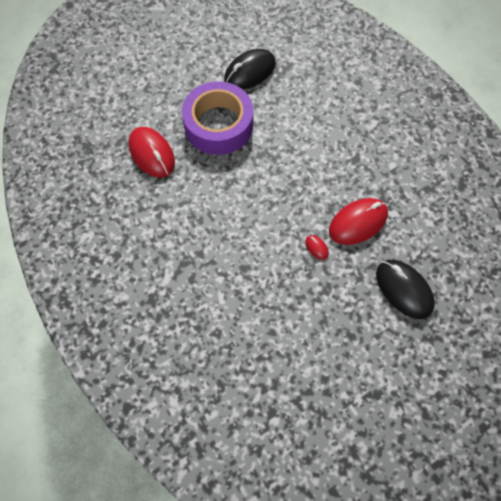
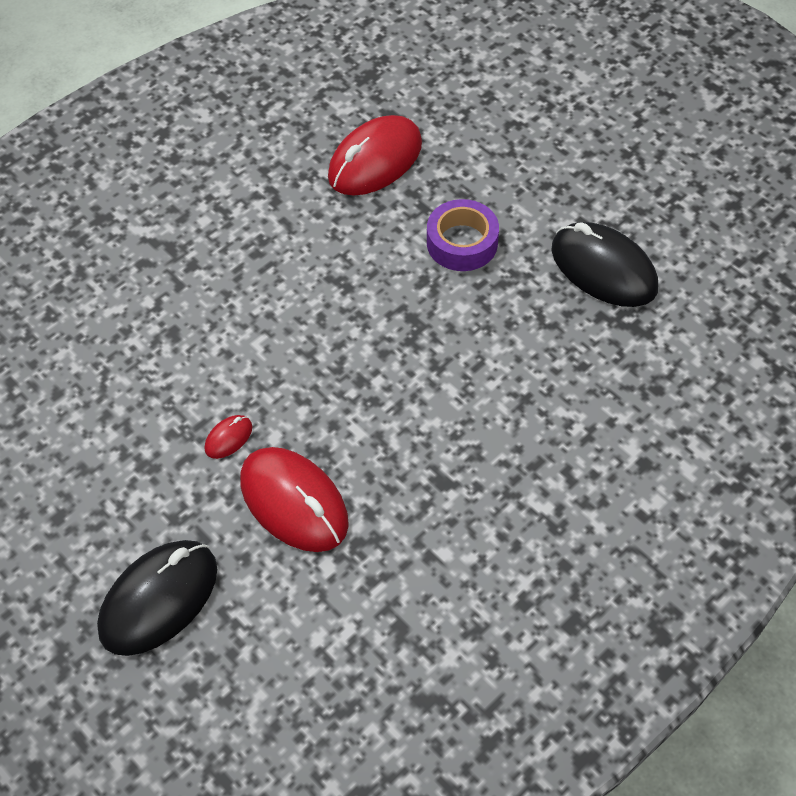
camera: 80 degrees right, 10 degrees down
(218, 125) = (462, 242): purple tape -> purple tape, size x0.53

